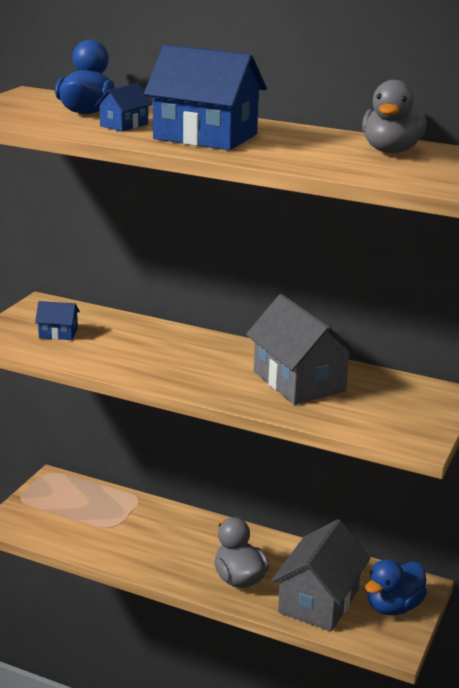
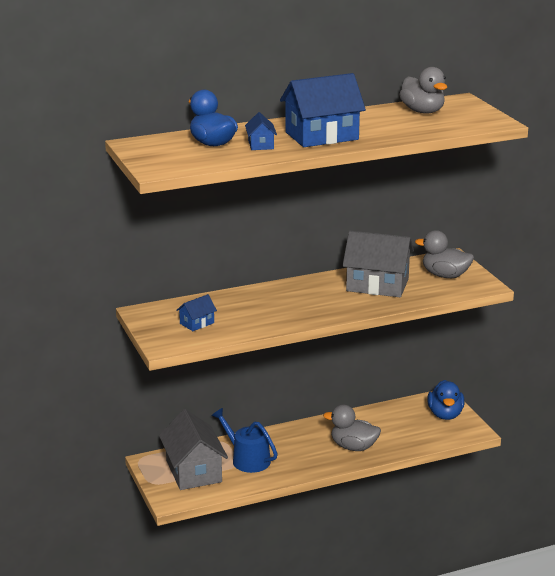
camera: 45 degrees left, 0 degrees up
(127, 528) = (247, 459): none -> blue watering can
(319, 600) = (408, 433): grey house -> grey house (194, 471)
(396, 408) = (445, 275): none -> grey duck

